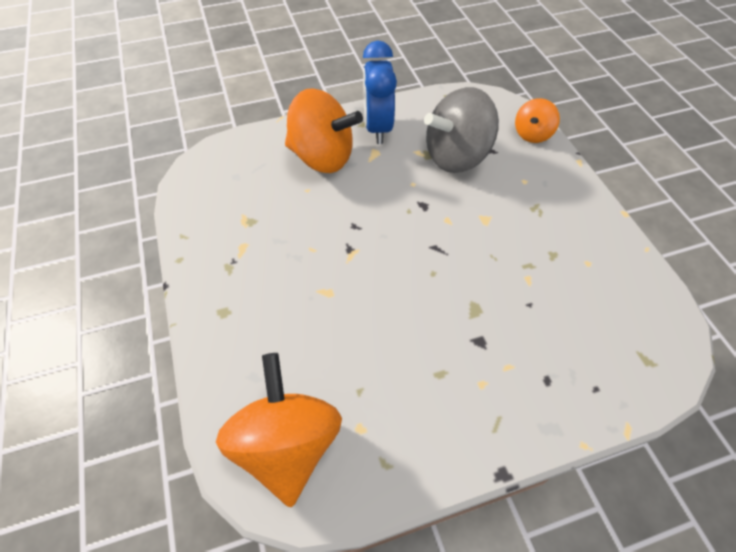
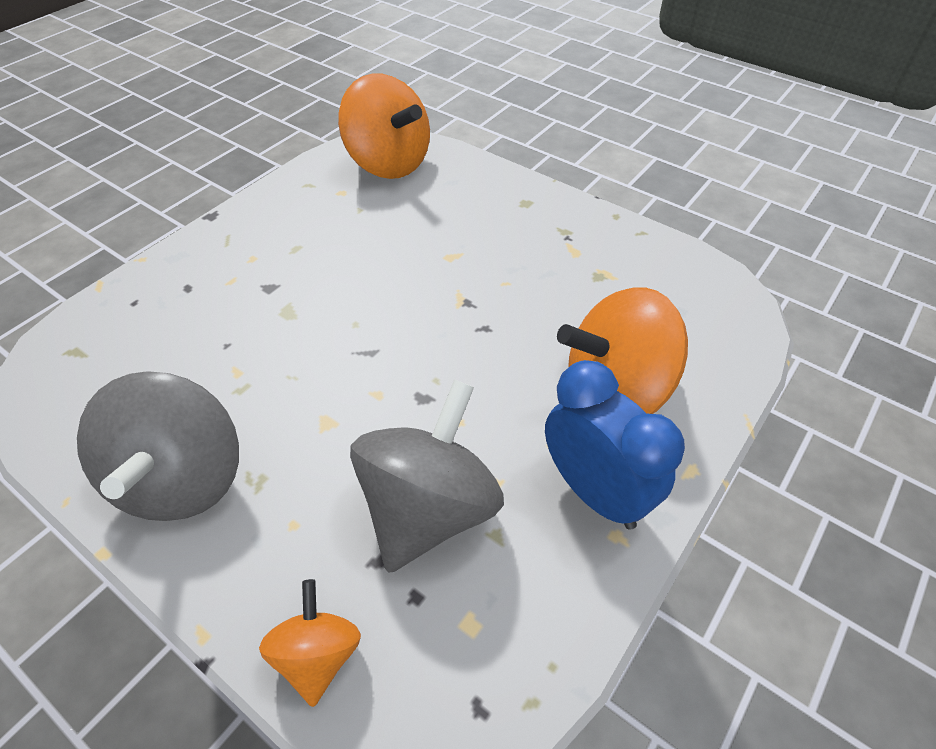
camera: 145 degrees right, 5 degrees down
(578, 228) = (182, 479): none -> grey spinning top

